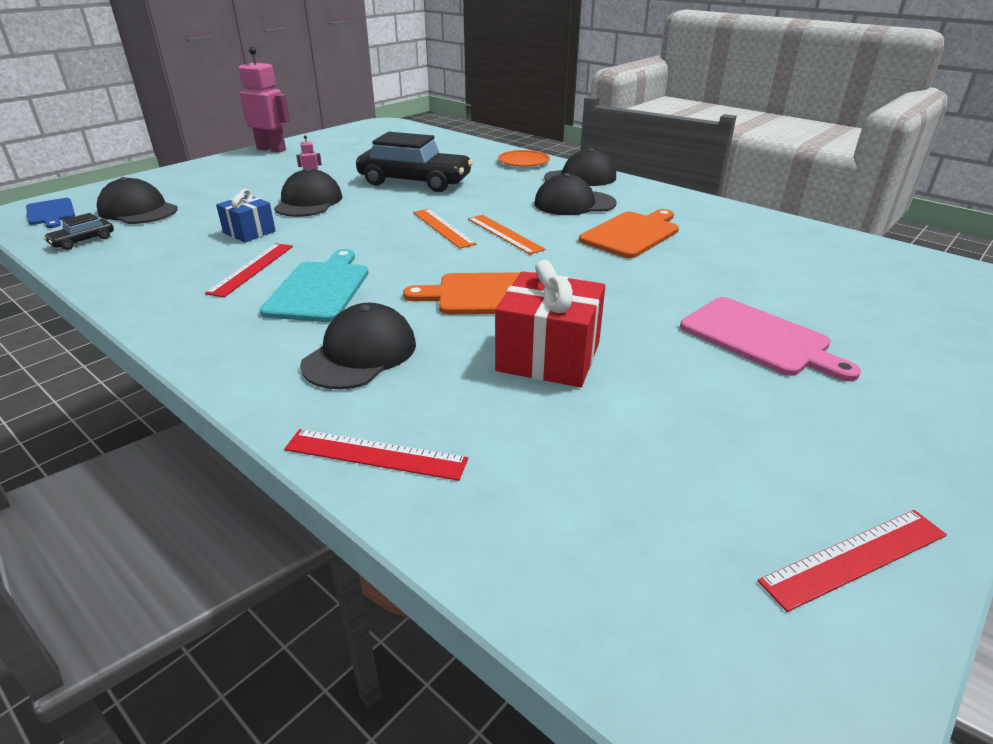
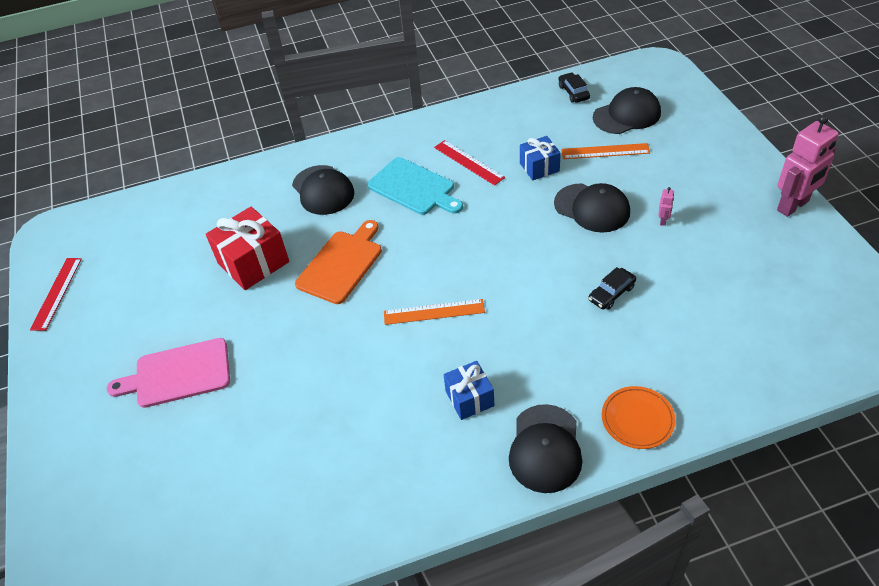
camera: 125 degrees right, 15 degrees up
(51, 213) = (646, 76): blue cutting board -> none
(375, 454) = (242, 179): red ruler -> none
(415, 182) = (611, 293): black car -> black car, size x0.43
(443, 228) = (474, 277): orange ruler -> orange ruler (605, 151)
(574, 203) = (469, 398): black cap -> blue gift
(631, 234) = (370, 403): orange cutting board -> none

